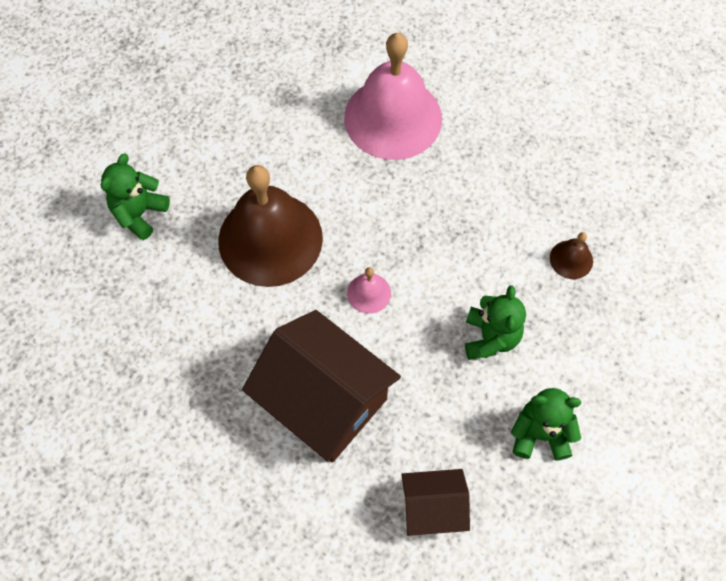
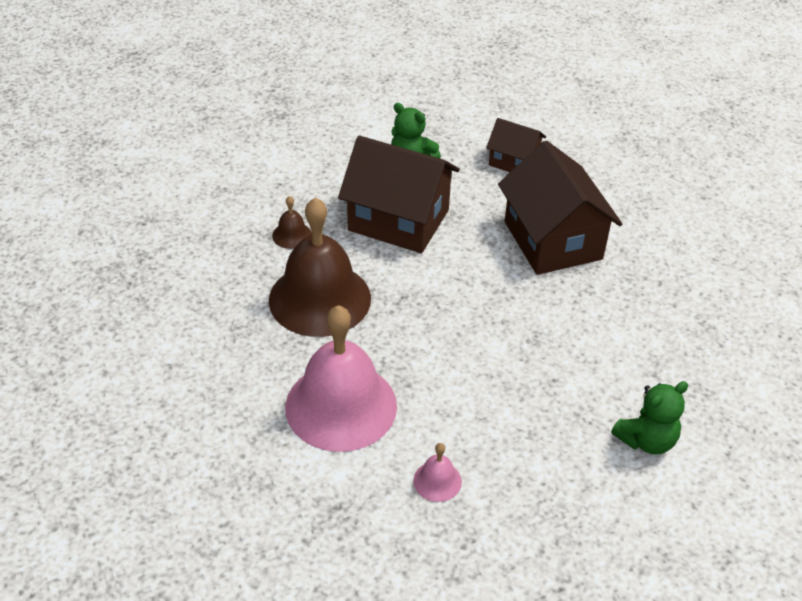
camera: 150 degrees left, 20 degrees down
(270, 239) = (530, 361): brown bell -> brown bell (320, 298)
(369, 293) = (470, 286): pink bell -> pink bell (437, 481)
(490, 337) = (398, 220): green teddy bear -> brown house

